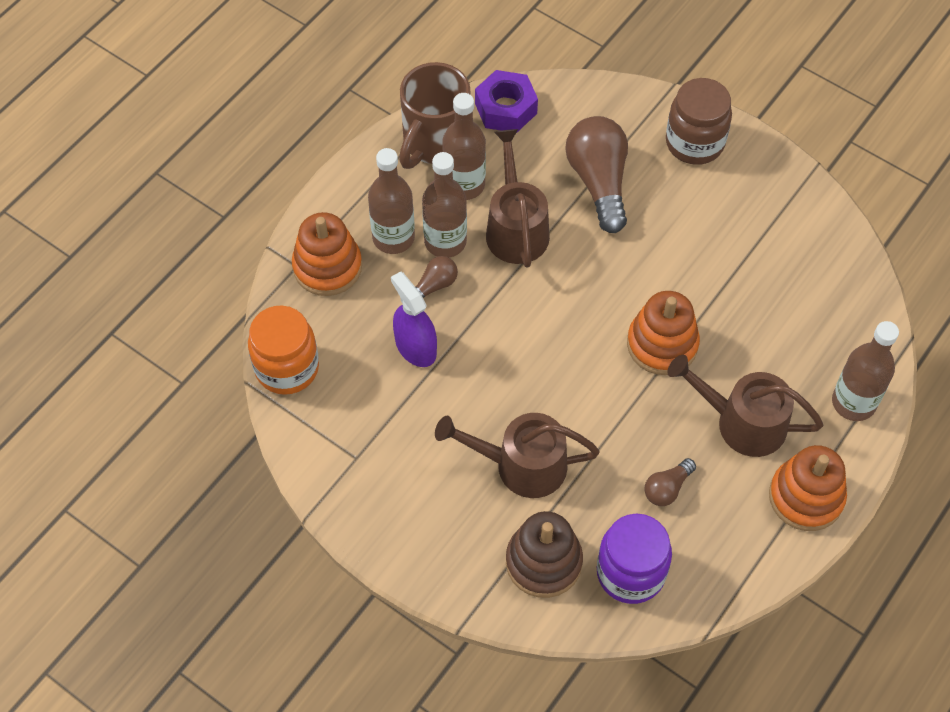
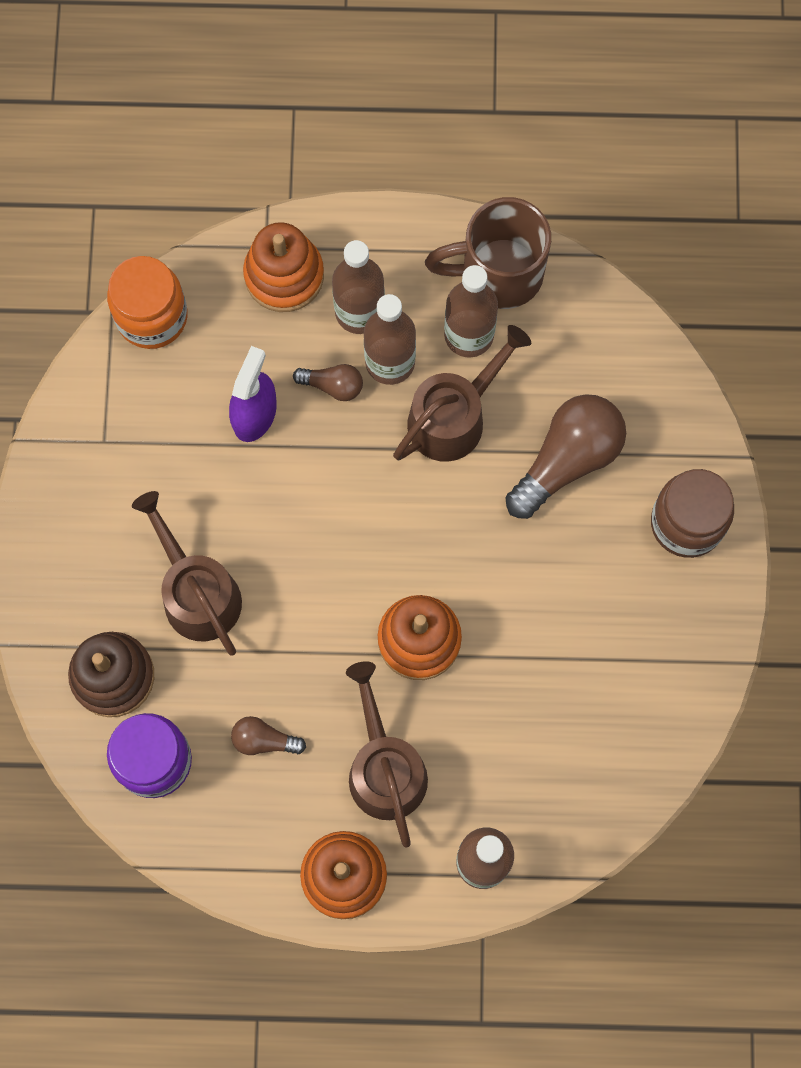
camera: 55 degrees right, 15 degrees up
(506, 108) = (590, 312): purple nut -> none

